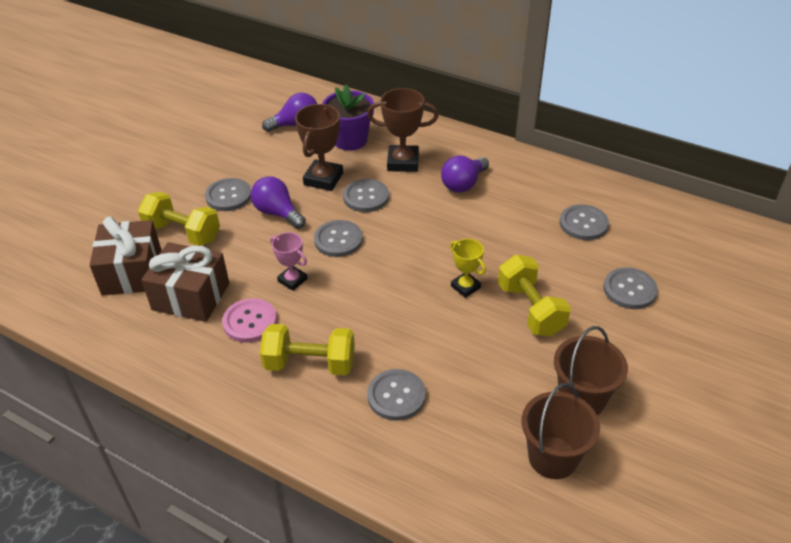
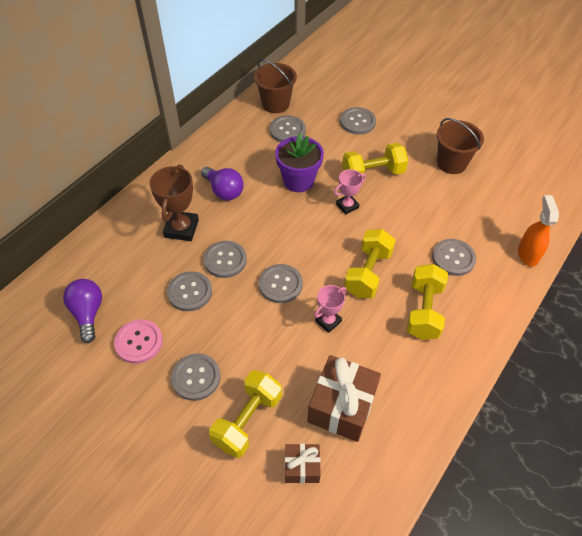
camera: 85 degrees left, 10 degrees up
(132, 272) = (302, 467): brown gift -> brown gift, size x0.55
(250, 322) = (376, 355): pink button -> pink button (139, 342)
(277, 213) = (233, 332): purple light bulb -> none
(323, 179) = (190, 292): brown trophy -> grey button
(350, 140) = (133, 267): purple flower pot -> purple flower pot (298, 181)
(361, 310) = (368, 273): none -> yellow dumbbell
(417, 488) = (527, 254): none -> orange spray bottle
(465, 287) = (347, 206): yellow trophy -> pink trophy
(552, 457) = (497, 185): brown bucket -> brown bucket (275, 104)

